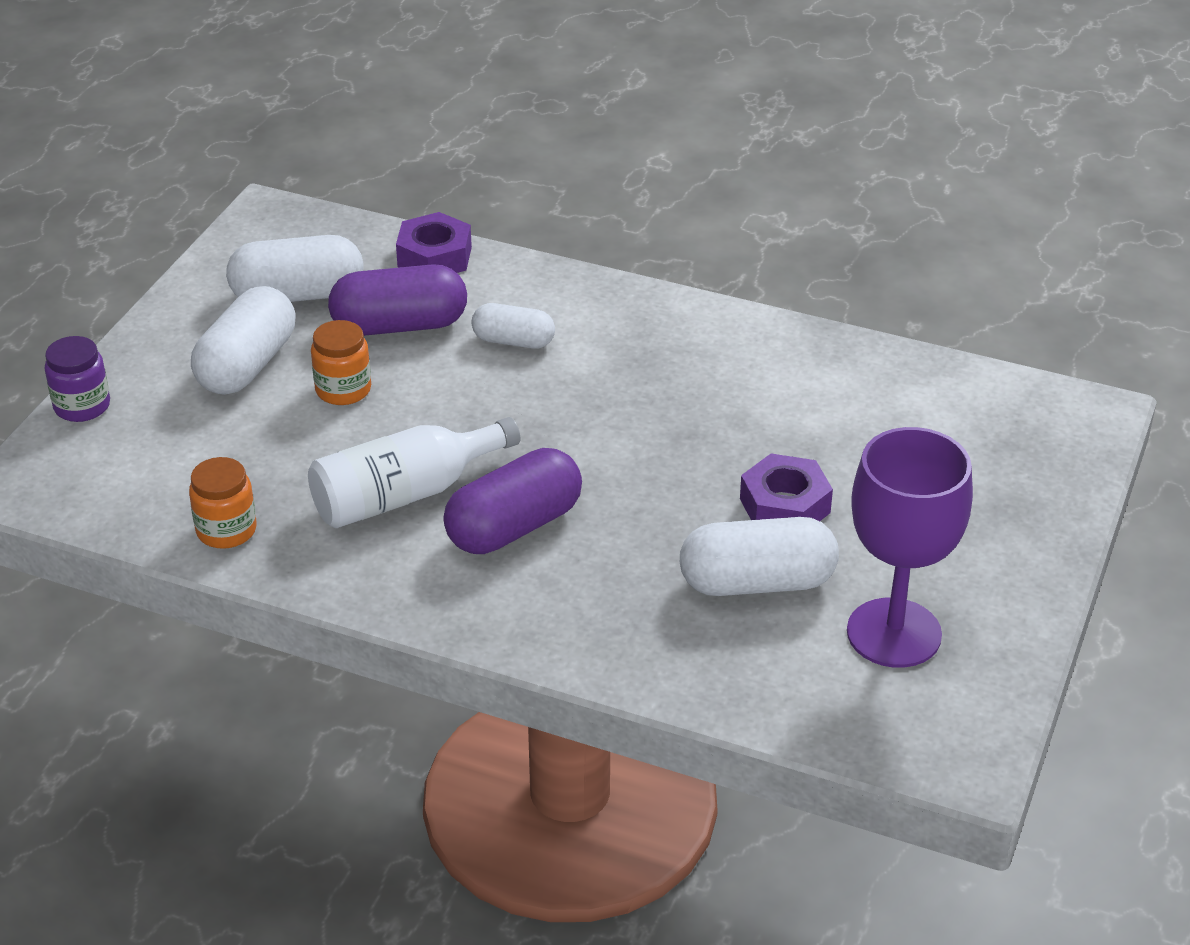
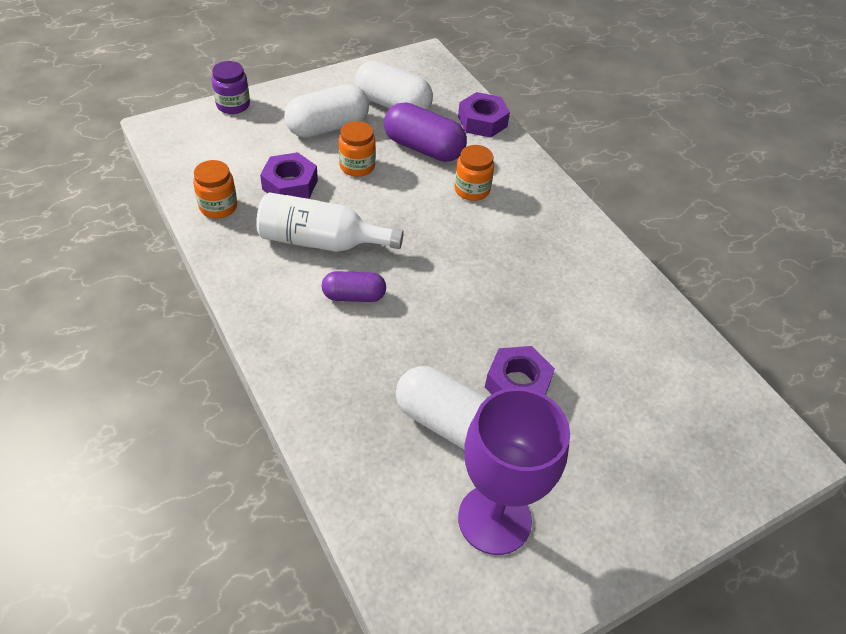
camera: 35 degrees right, 10 degrees up
(285, 456) = (290, 185): none -> purple nut
(513, 341) = (472, 190): white capsule -> orange jar
(514, 526) = (354, 296): purple capsule -> purple capsule, size x0.61

